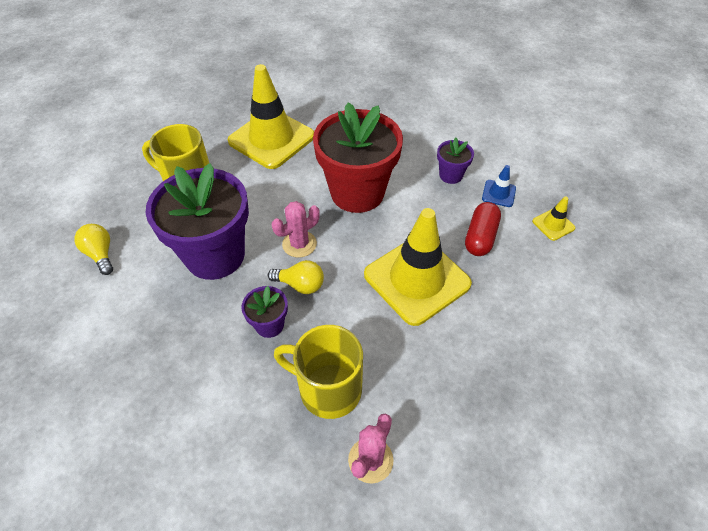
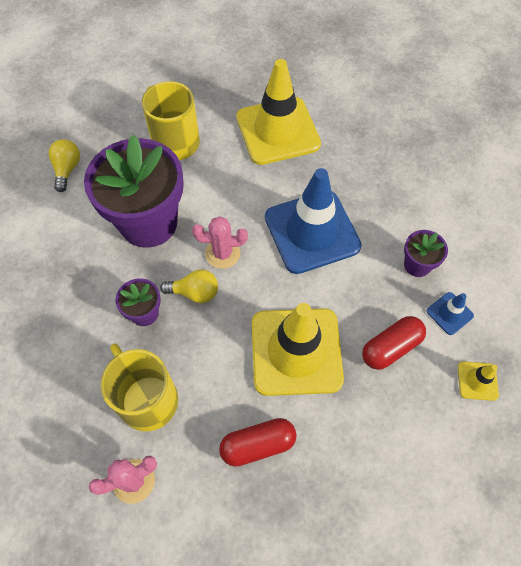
camera: 35 degrees right, 10 degrees up
(300, 285) = (195, 293): yellow light bulb -> yellow light bulb turned 45 degrees counterclockwise
(357, 192) = (312, 232): red flower pot -> blue traffic cone
(446, 363) = (258, 445): none -> red capsule

